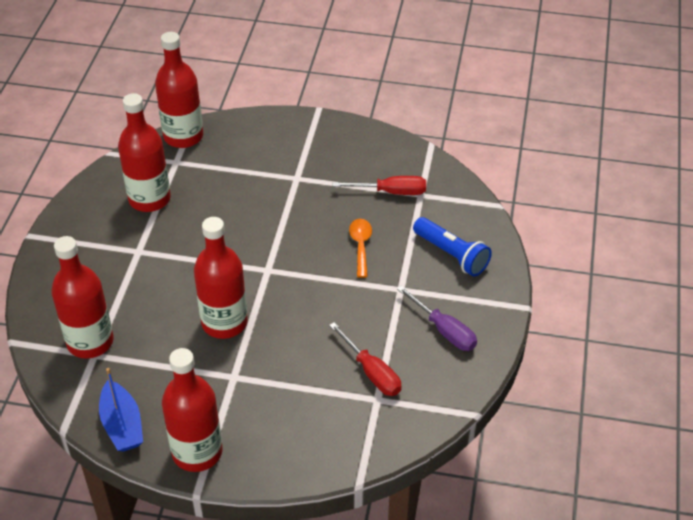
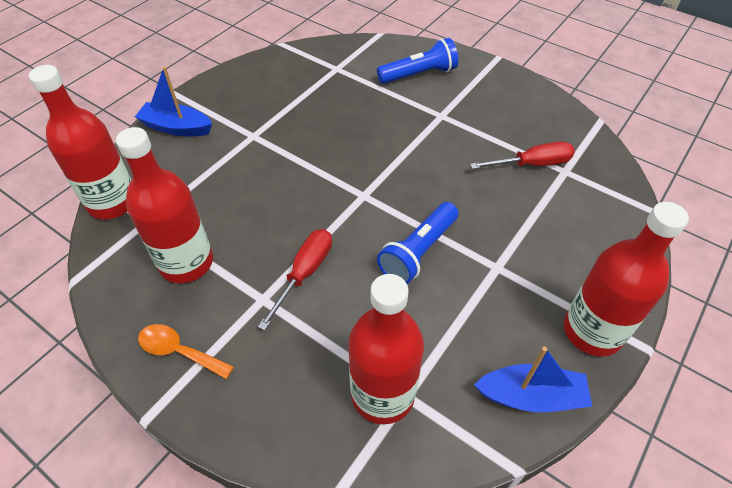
camera: 65 degrees left, 5 degrees up
(224, 322) = (418, 252): red bottle -> blue flashlight
(278, 131) = (176, 127): none -> blue boat
(360, 245) = (373, 122): orange spoon -> orange spoon (179, 351)
(391, 192) = (320, 83): red screwdriver -> red screwdriver (304, 273)
(444, 330) = (502, 106): purple screwdriver -> none

